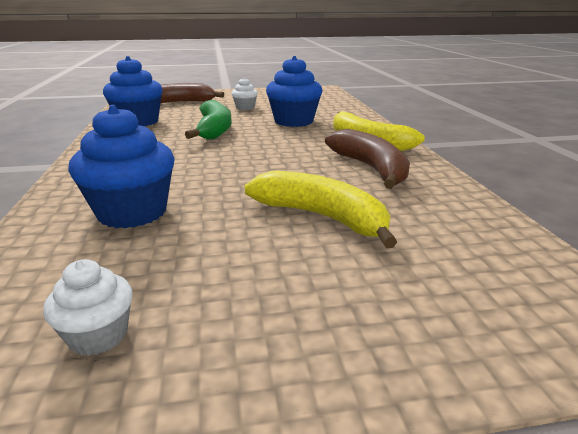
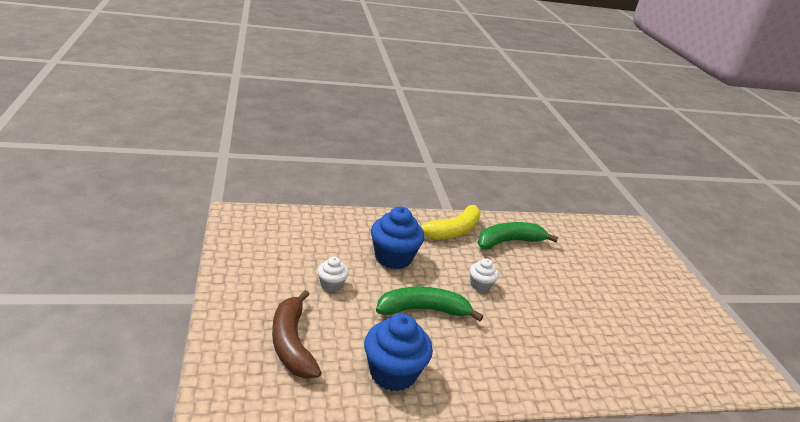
camera: 95 degrees left, 5 degrees up
(98, 335) = (702, 342): white cupcake -> white cupcake (480, 285)
(132, 212) = (607, 346): blue cupcake -> none
(322, 217) = (584, 273): yellow banana -> none
(370, 168) = (509, 242): brown banana -> green banana

